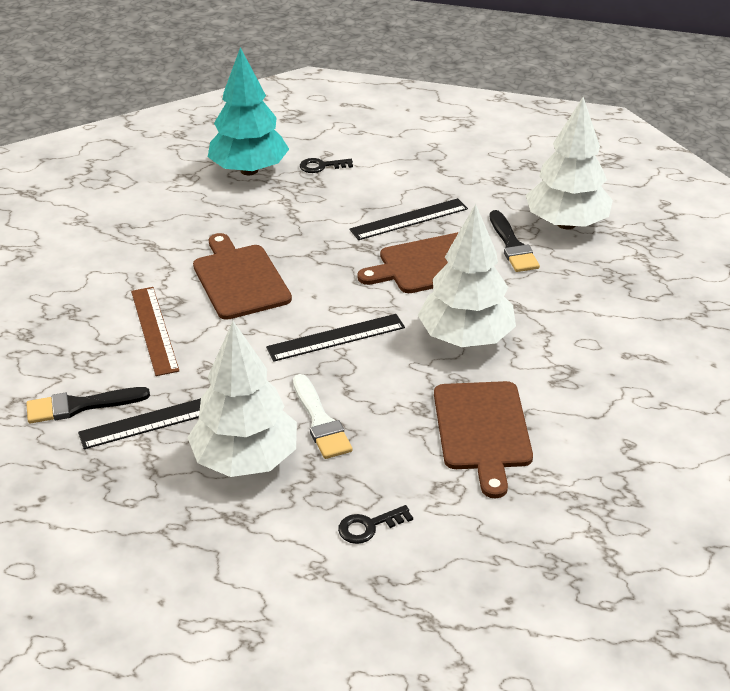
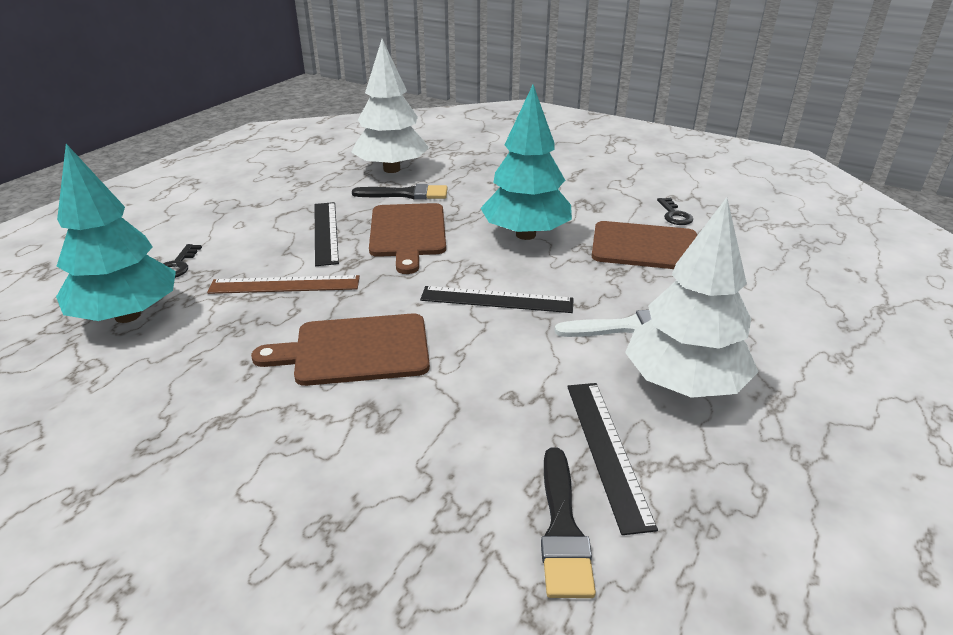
camera: 75 degrees left, 5 degrees down
(154, 330) = (420, 435): brown ruler -> brown ruler (285, 285)
(336, 337) = (496, 300): black ruler -> black ruler turned 75 degrees counterclockwise
(369, 526) = (777, 320): black key -> black key (674, 215)
(465, 338) = (525, 235): white tree -> turquoise tree

